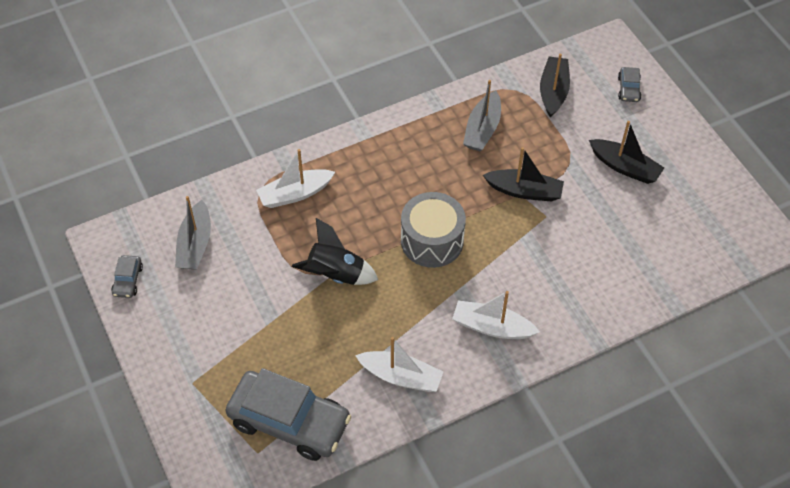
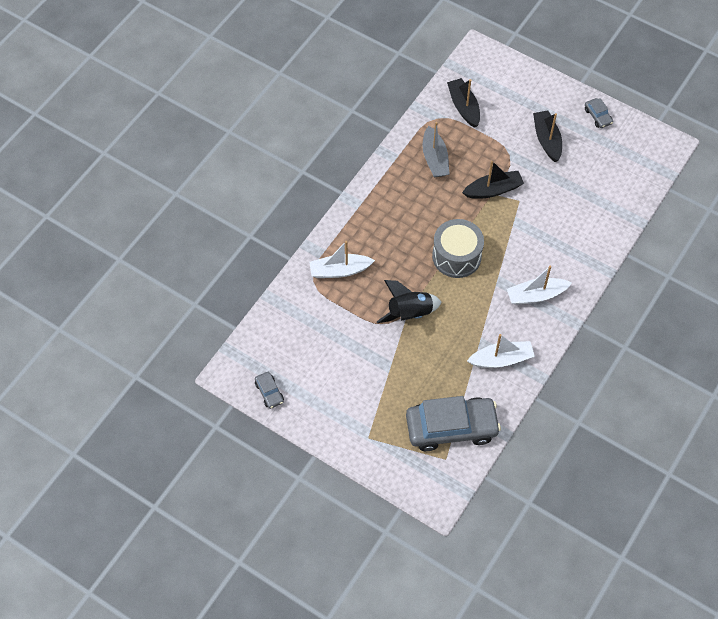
camera: 30 degrees left, 5 degrees up
(195, 244) = (297, 342): grey boat -> none
(295, 194) = (340, 270): white boat -> white boat turned 45 degrees clockwise
(624, 167) = (547, 140): black boat -> black boat turned 105 degrees counterclockwise
(628, 89) = (512, 80): grey car -> grey car (598, 116)

